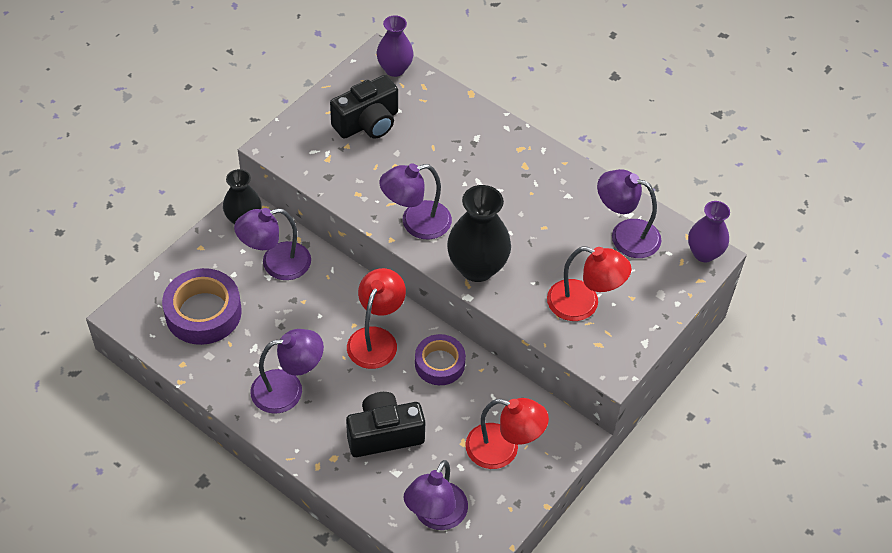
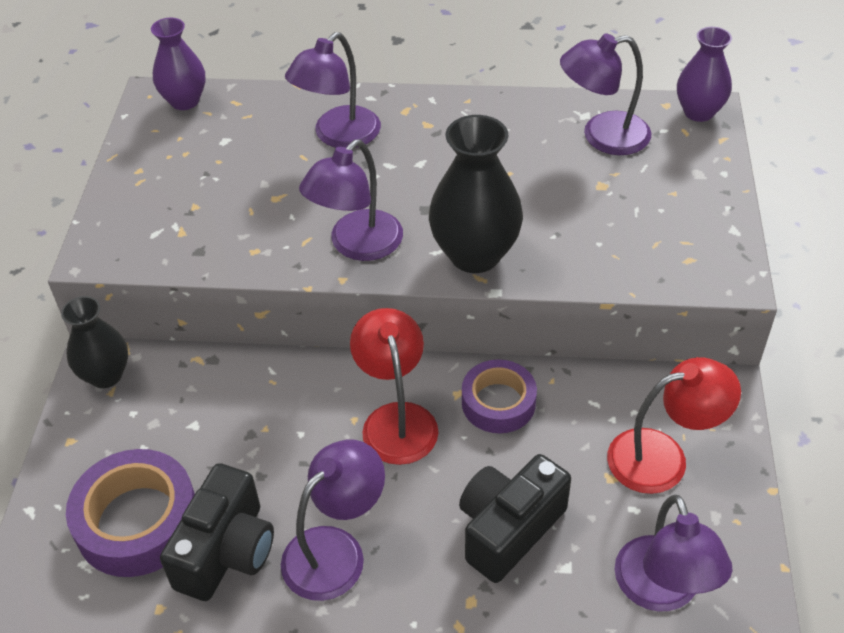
camera: 30 degrees left, 5 degrees down
(276, 264) = (192, 404): purple lamp -> purple lamp (338, 136)
(367, 123) = (200, 170): black camera -> black camera (227, 551)
(583, 304) = (630, 228): red lamp -> none

